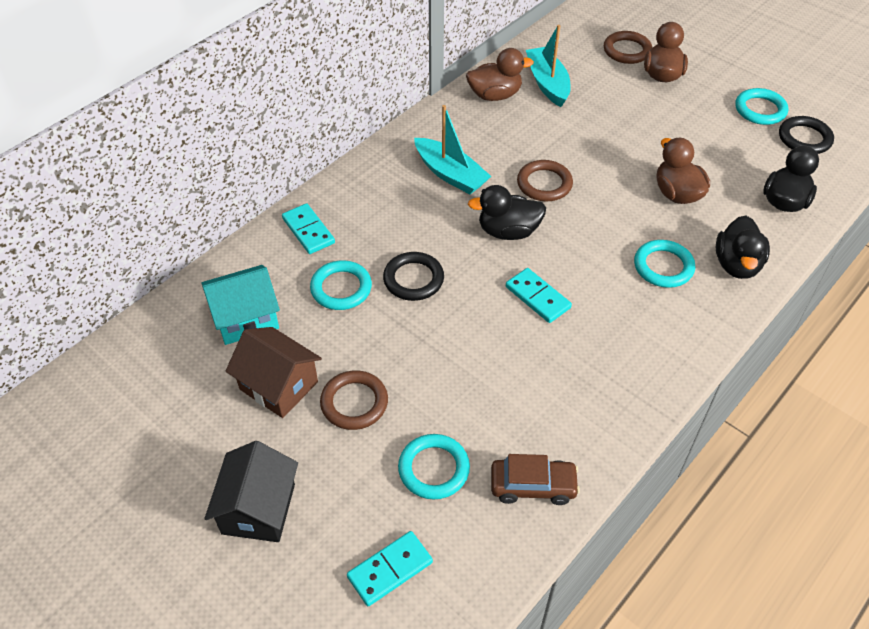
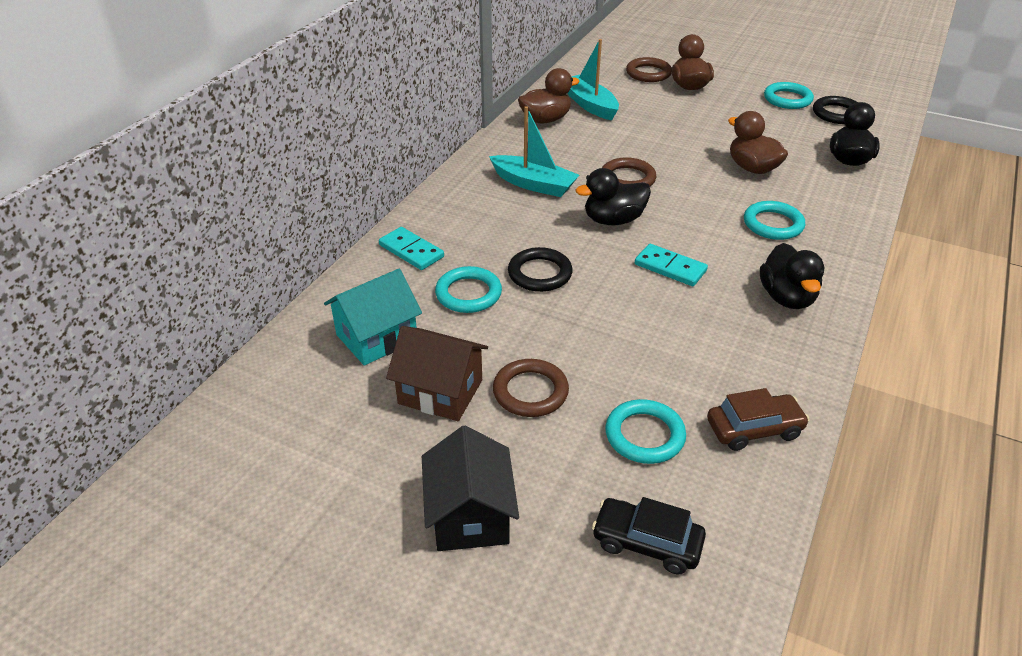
camera: 15 degrees left, 10 degrees down
(390, 570) = (646, 543): turquoise domino -> black car
(737, 265) = (837, 212): black duck -> black duck (786, 297)

